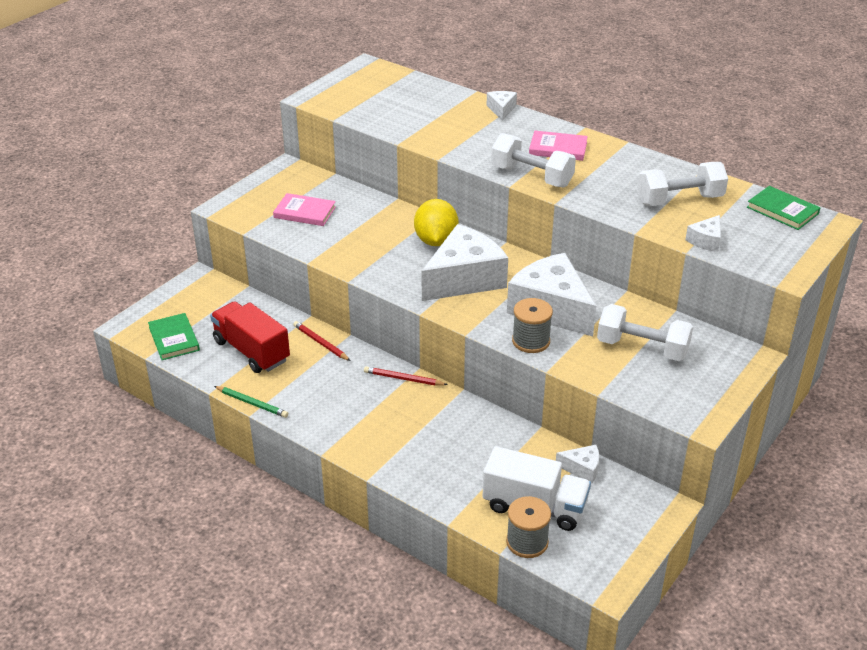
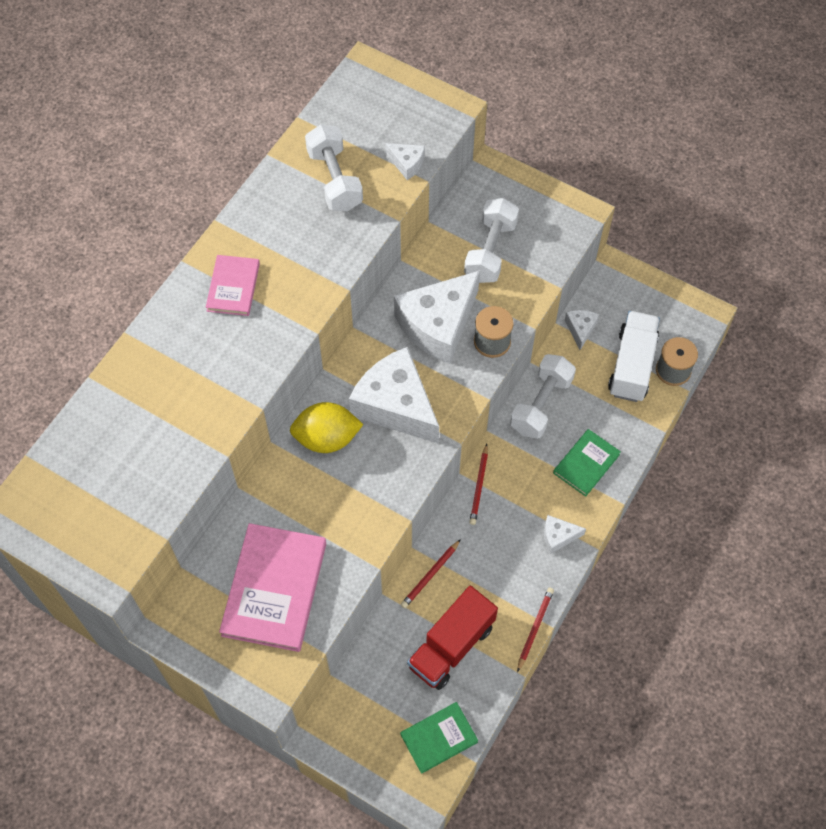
camera: 95 degrees left, 25 degrees up
(252, 403) = (535, 628): green pencil -> red pencil
(305, 212) = (274, 589): pink book -> pink book, size x1.78
(501, 110) = (140, 347): white cheese -> white cheese (558, 536)
(531, 176) = (296, 312): white dumbbell -> white dumbbell (541, 405)
(782, 210) = (348, 98): green book -> green book (586, 464)

